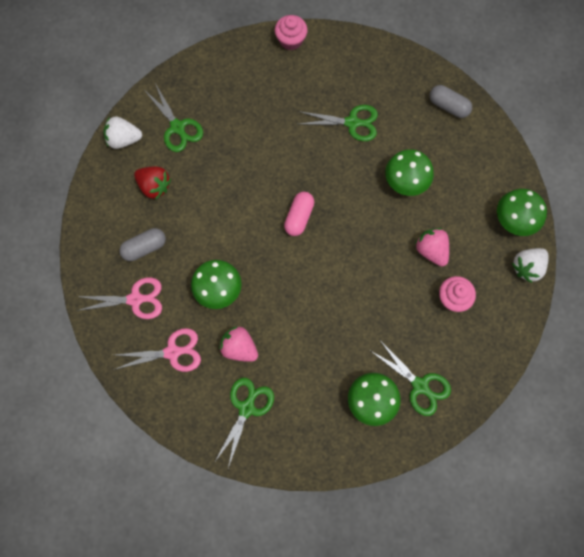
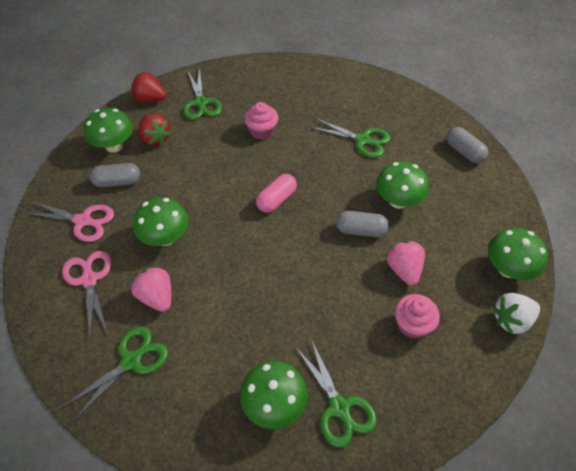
camera: 20 degrees right, 20 degrees down
(118, 208) = (114, 146): none -> green mushroom
(124, 139) = (150, 99): white strawberry -> red strawberry
(173, 352) = (89, 279): pink scissors -> pink scissors turned 120 degrees counterclockwise
(291, 40) = (332, 69): pink cupcake -> pink cupcake (262, 131)
(384, 224) = (361, 230): none -> grey capsule

